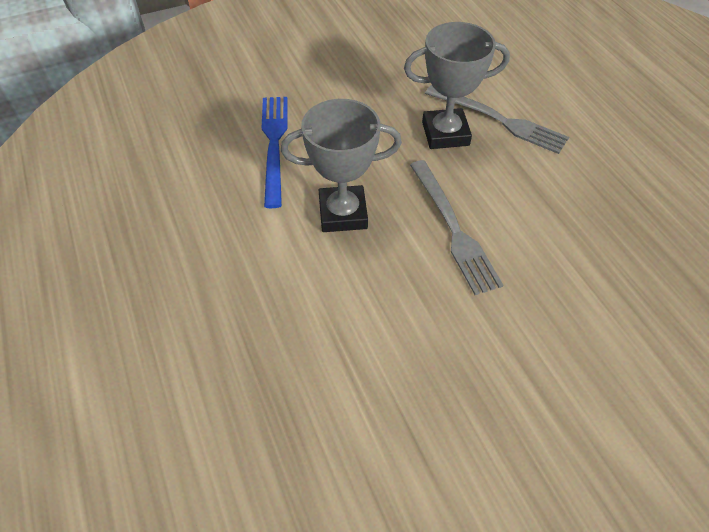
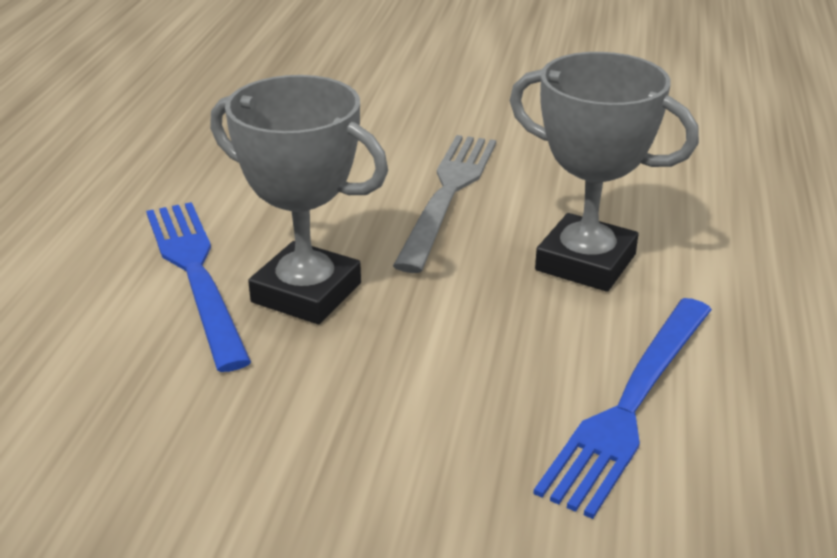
camera: 145 degrees left, 20 degrees down
(499, 120) = (196, 275): grey fork -> blue fork

